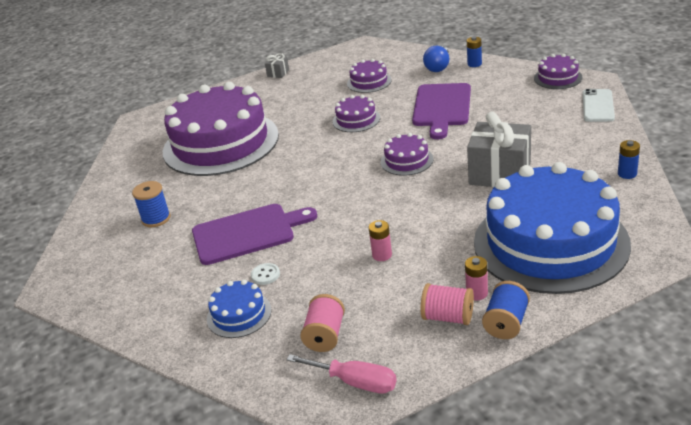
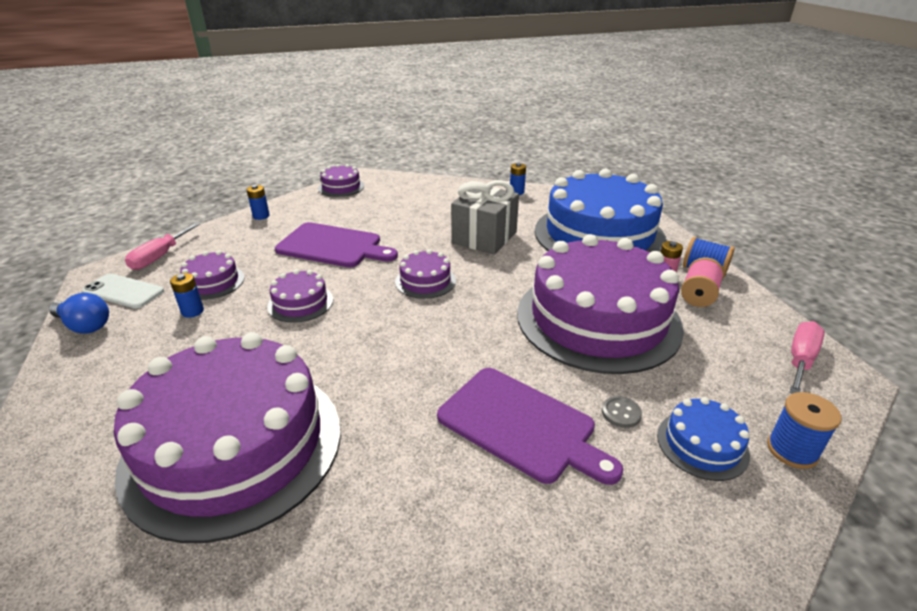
camera: 85 degrees left, 0 degrees up
(156, 219) = (430, 553): blue spool -> blue spool (792, 450)
(247, 233) = (521, 425): purple cutting board -> purple cutting board turned 135 degrees clockwise
(265, 275) = (621, 413): white button -> grey button
(278, 73) = (66, 359): grey gift -> none
(325, 335) = (734, 372): pink spool -> none
(333, 88) = (192, 311): none -> blue battery
(382, 255) = (598, 319): pink battery -> purple cake
(392, 53) = (160, 257): none -> pink screwdriver
(438, 67) = (239, 235): blue light bulb -> blue light bulb (84, 325)
(598, 106) = (407, 182): white phone -> white phone (123, 291)

